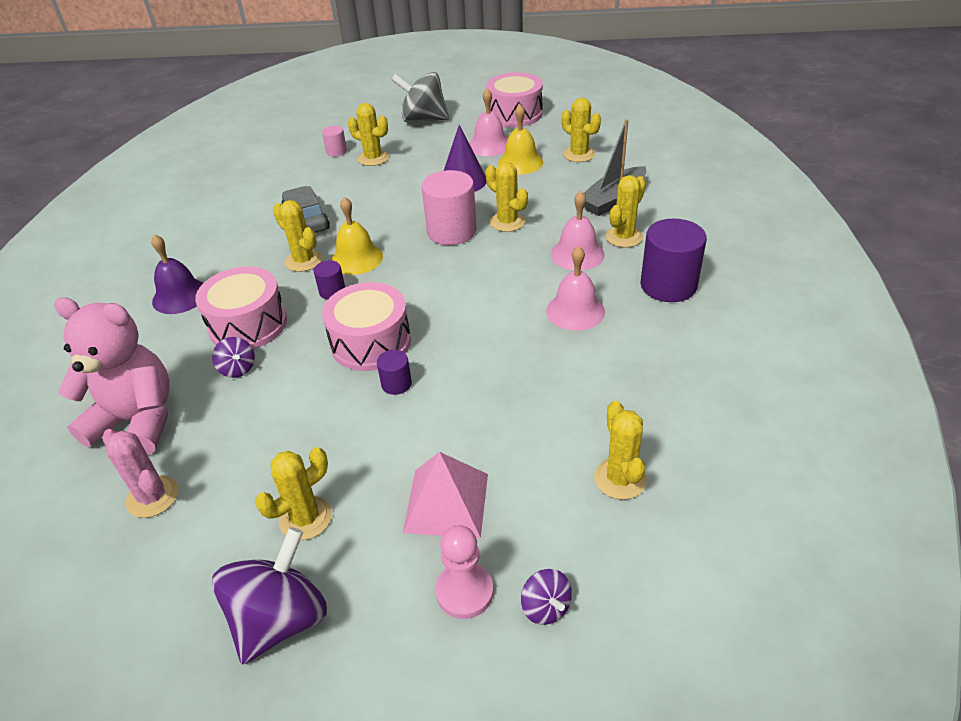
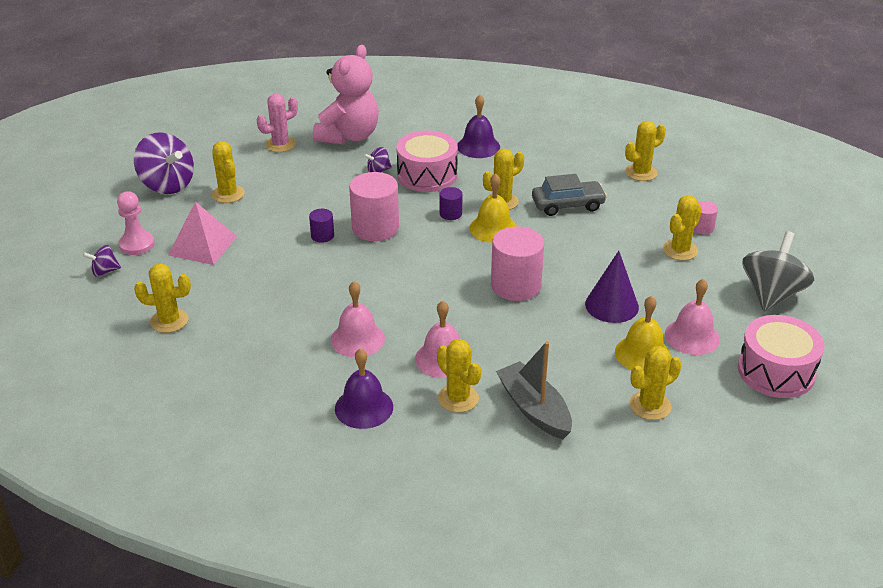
camera: 100 degrees right, 5 degrees down
(371, 342) = (375, 228): pink drum -> pink cylinder
(507, 222) = (518, 323): yellow cactus -> yellow cactus (641, 173)
(668, 285) = (364, 407): purple cylinder -> purple bell

